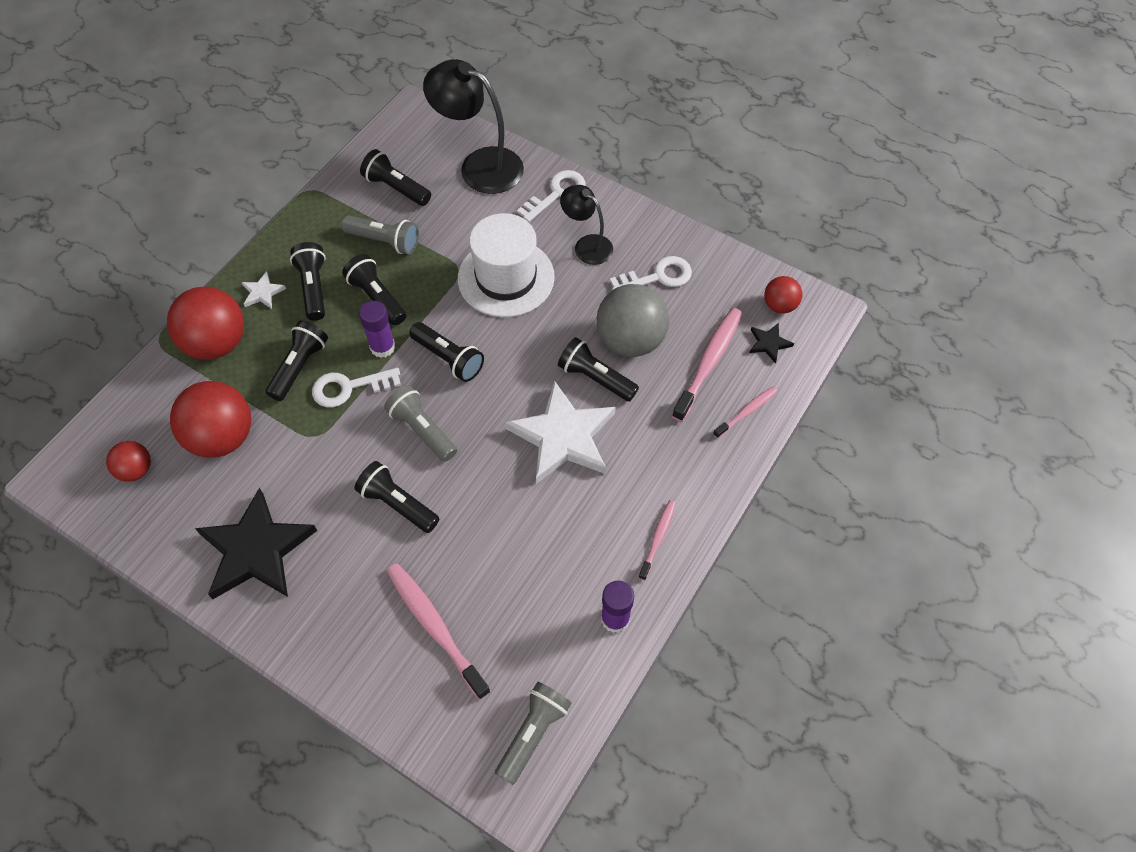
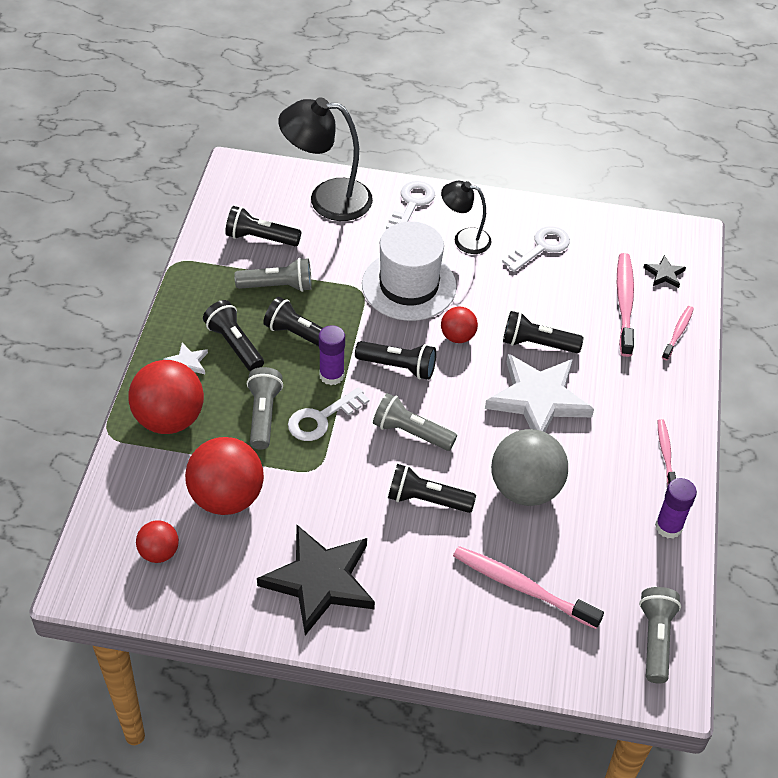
camera: 25 degrees left, 10 degrees down
(299, 366) = (263, 415): black flashlight -> grey flashlight
(630, 340) = (548, 305): grey ball -> grey ball (525, 489)
(779, 305) = (655, 242): red ball -> red ball (457, 337)

